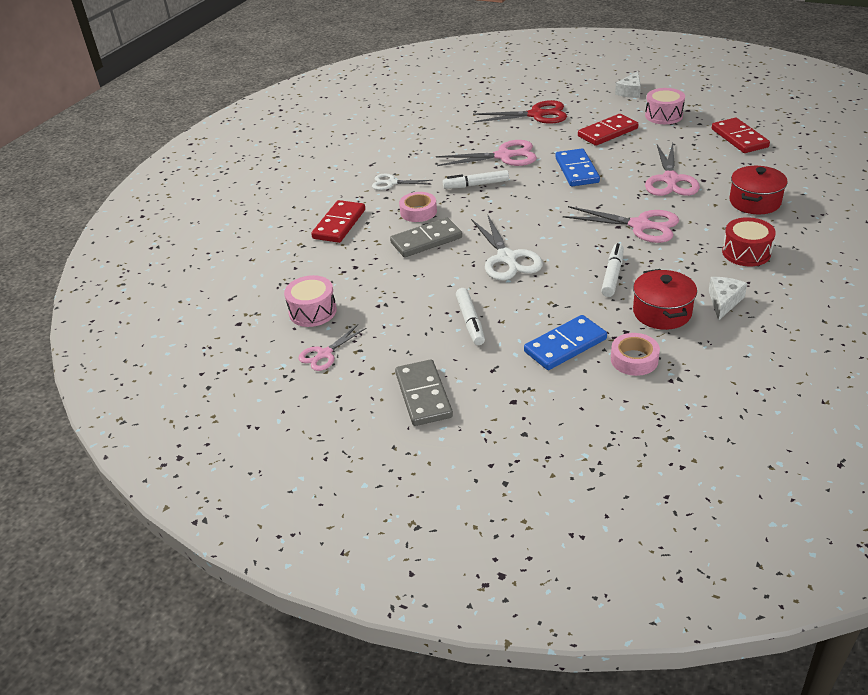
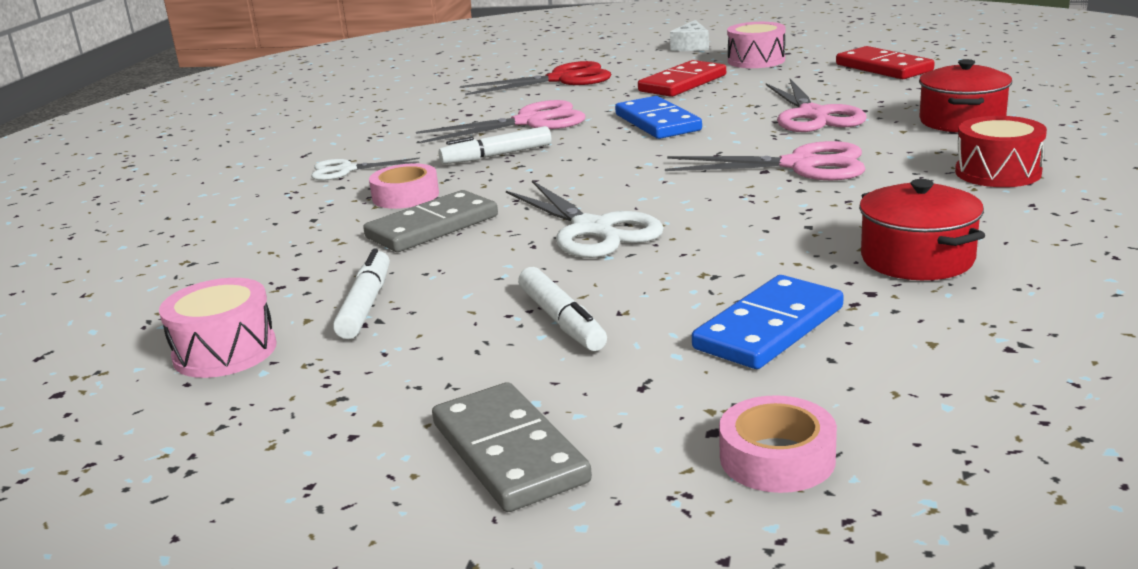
camera: 15 degrees left, 15 degrees down
(324, 354) = (263, 415): pink scissors -> none
(339, 224) = (259, 227): red domino -> none
(612, 275) = (794, 225): white marker -> white marker (366, 305)
(634, 359) = (916, 329): pink tape -> pink tape (777, 458)
(724, 301) = (1013, 231): white cheese -> none

